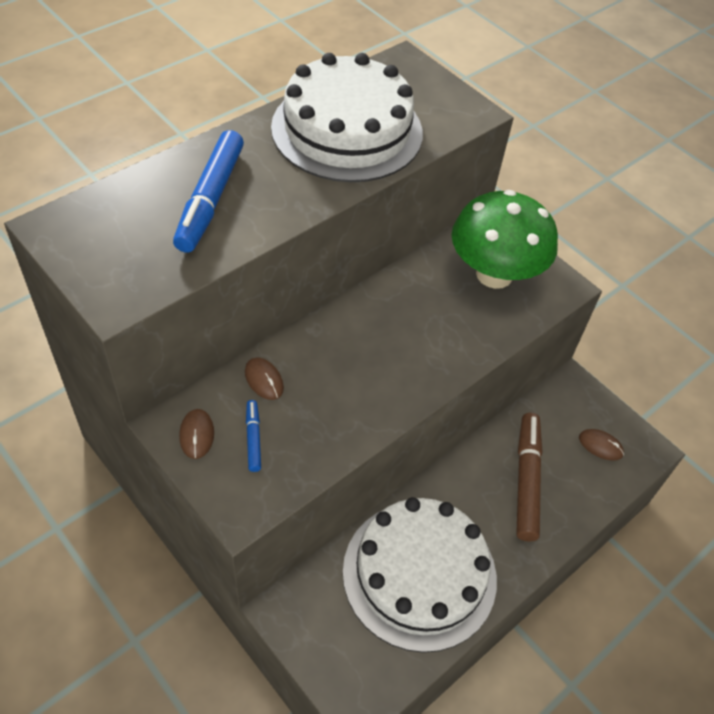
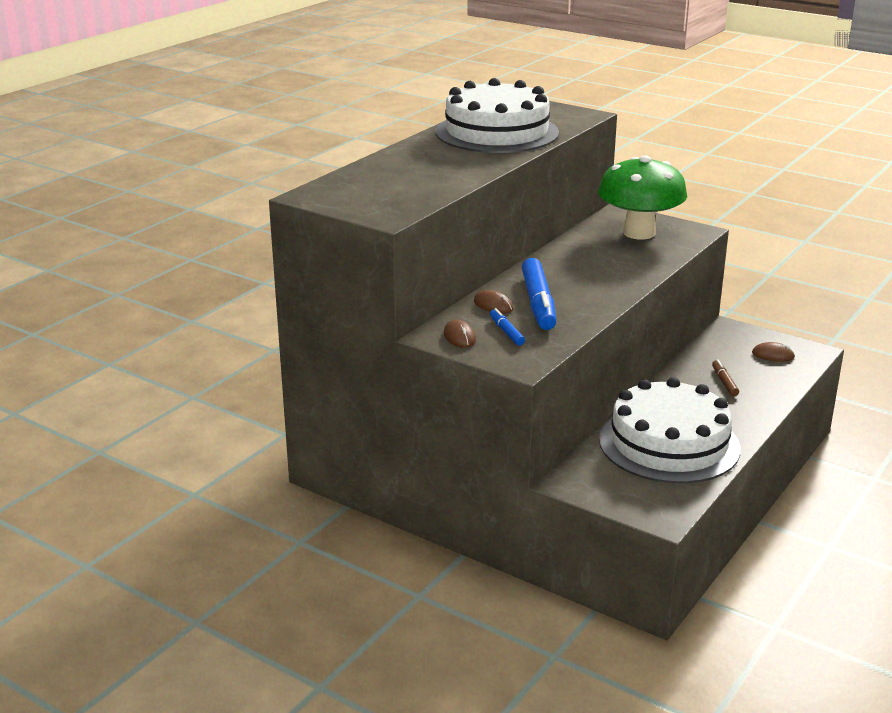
camera: 10 degrees left, 25 degrees down
(210, 199) = (419, 171): blue marker -> blue marker (538, 303)
(526, 480) = (724, 382): brown marker -> brown marker, size x0.49

